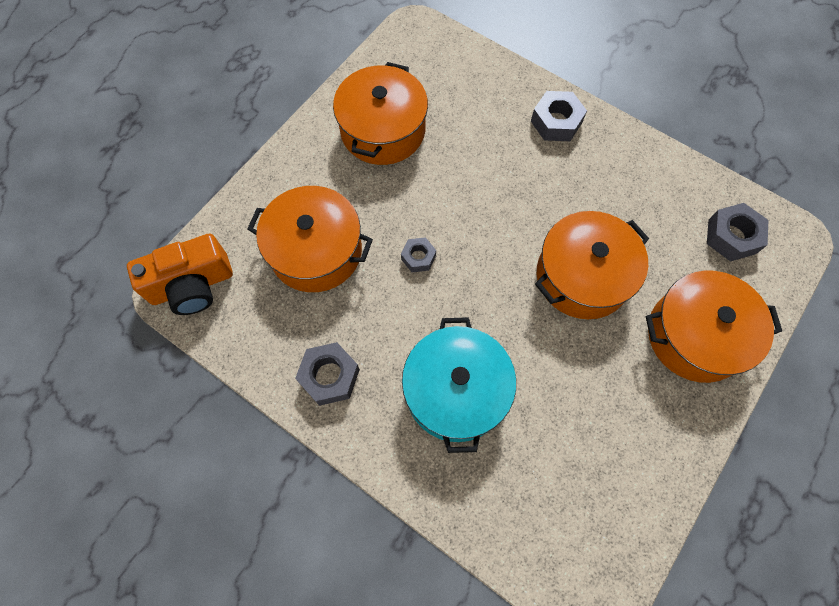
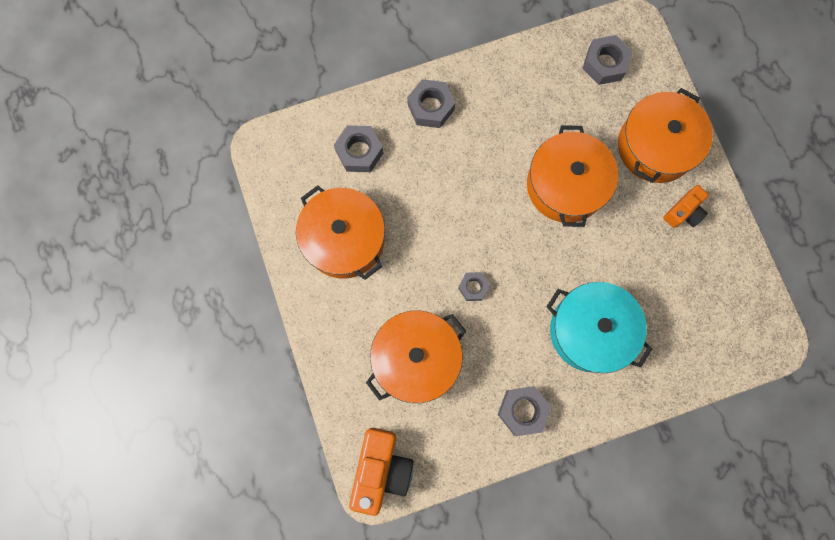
camera: 55 degrees left, 10 degrees up
(469, 95) = (359, 152): none -> grey nut
(652, 407) = (683, 212): none -> orange camera

